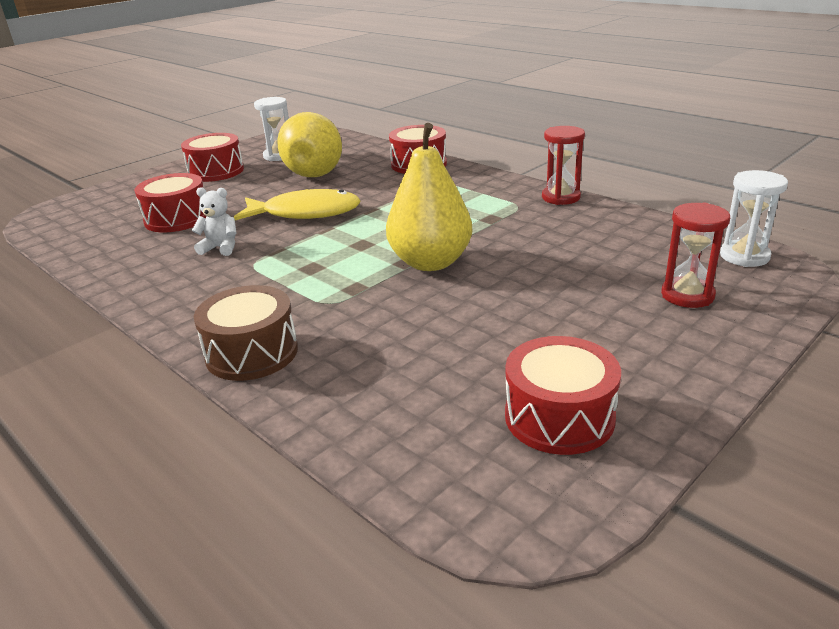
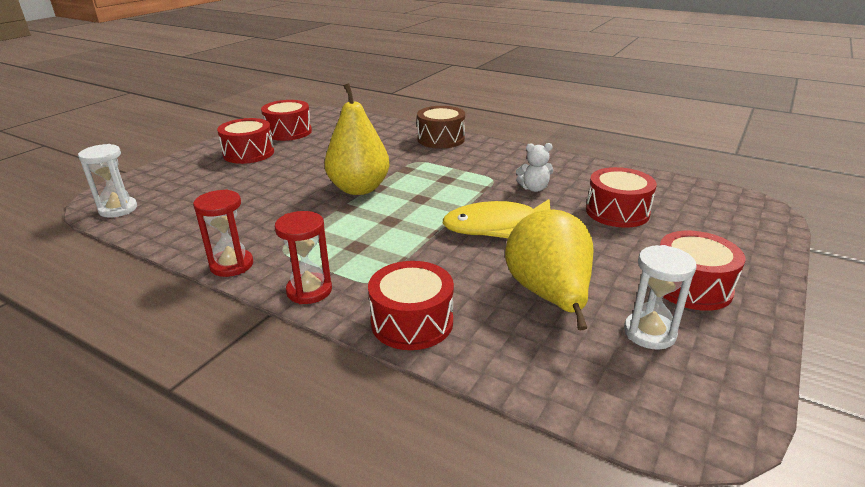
camera: 165 degrees right, 0 degrees up
(620, 349) = (248, 153): none -> red drum
(687, 295) = (188, 180): red hourglass -> red hourglass (309, 291)

